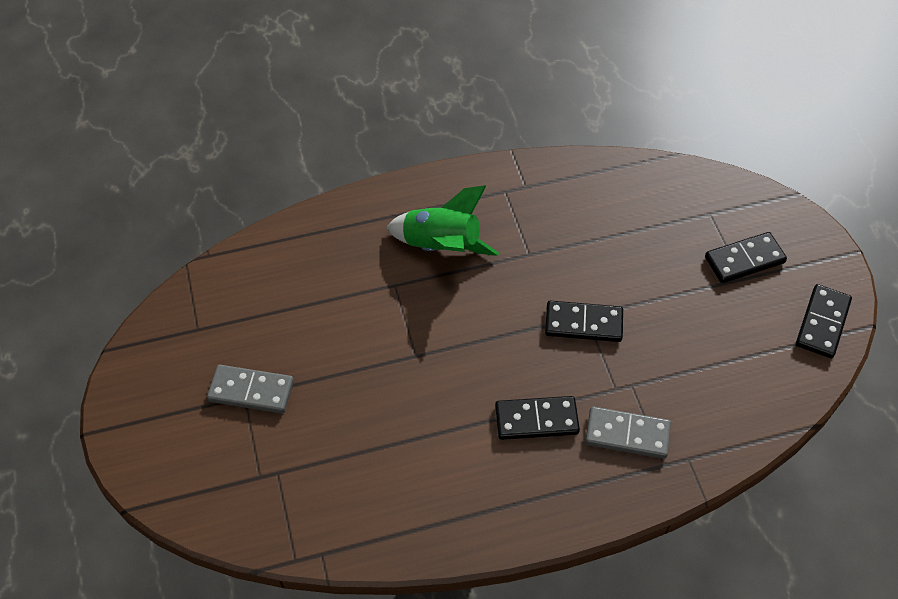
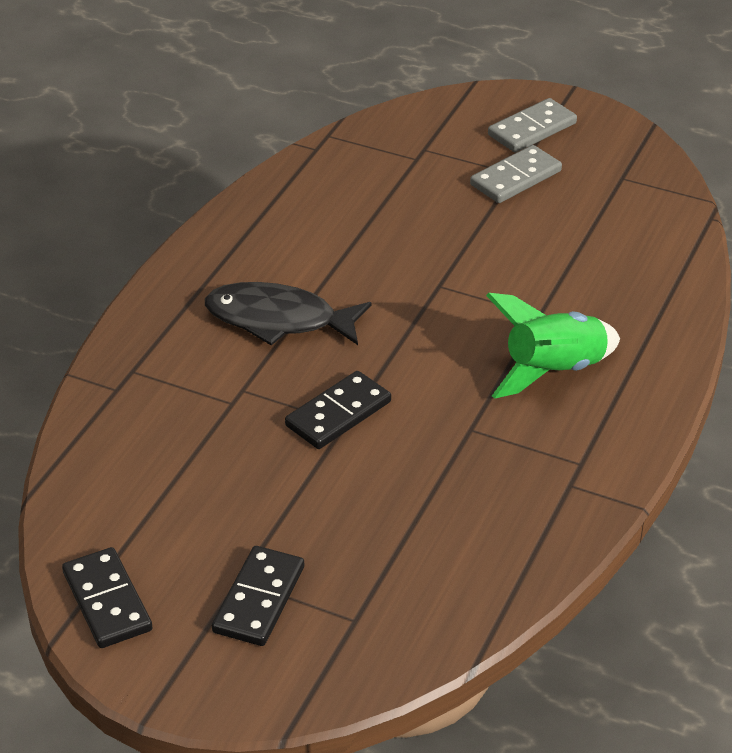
camera: 130 degrees right, 15 degrees down
(536, 419) = (278, 320): black domino -> black fish
(627, 434) = (189, 366): grey domino -> grey domino (532, 129)

